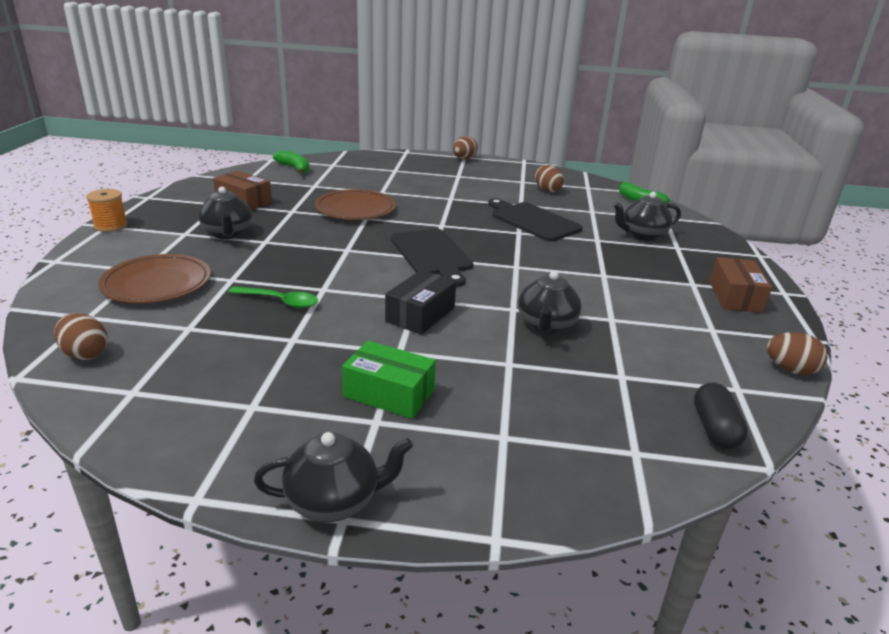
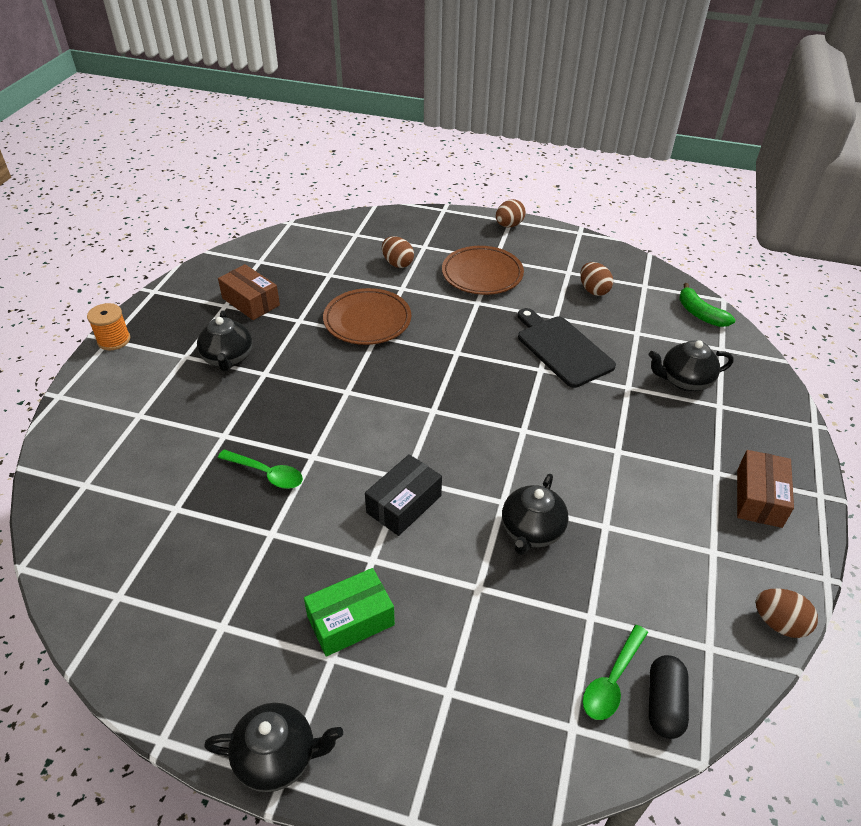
camera: 10 degrees right, 15 degrees up
(85, 354) = (80, 539): brown egg -> brown egg (397, 263)
(157, 284) = (151, 439): brown plate -> brown plate (482, 274)
(294, 168) = (312, 241): green banana -> none
(389, 393) = (350, 620): green box -> green box turned 60 degrees counterclockwise
(432, 254) = (436, 404): black cutting board -> none
(659, 417) = (612, 680): none -> green spoon

